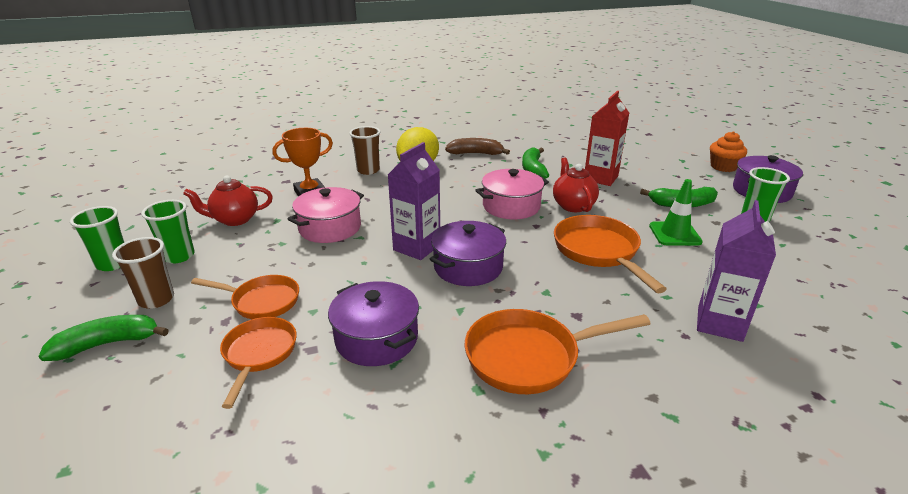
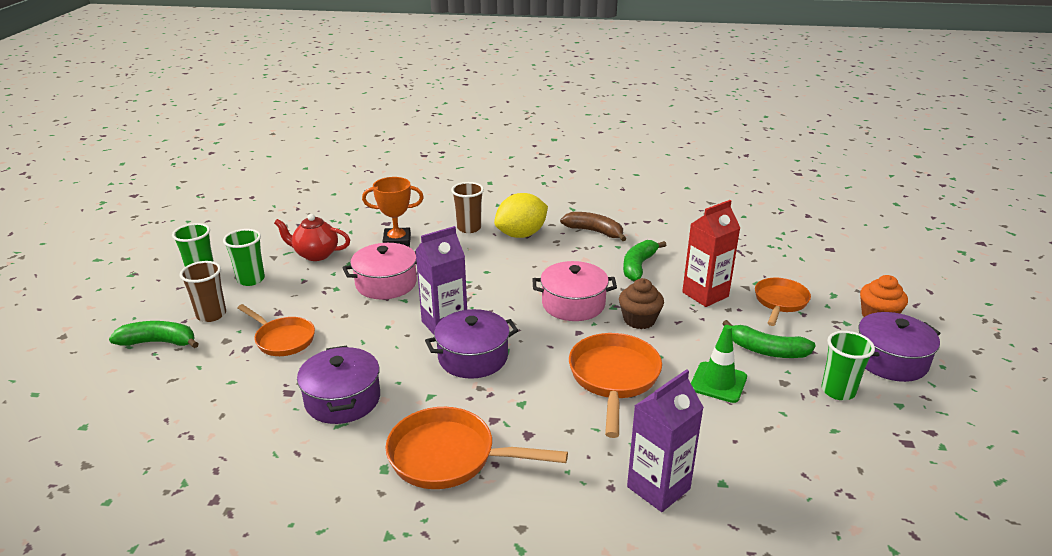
camera: 25 degrees right, 0 degrees up
(259, 354) = (249, 384): orange pan -> orange pan (780, 302)
(573, 205) = (639, 320): red teapot -> brown cupcake

